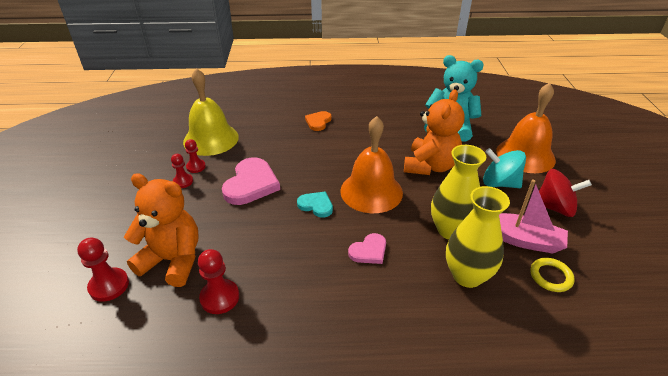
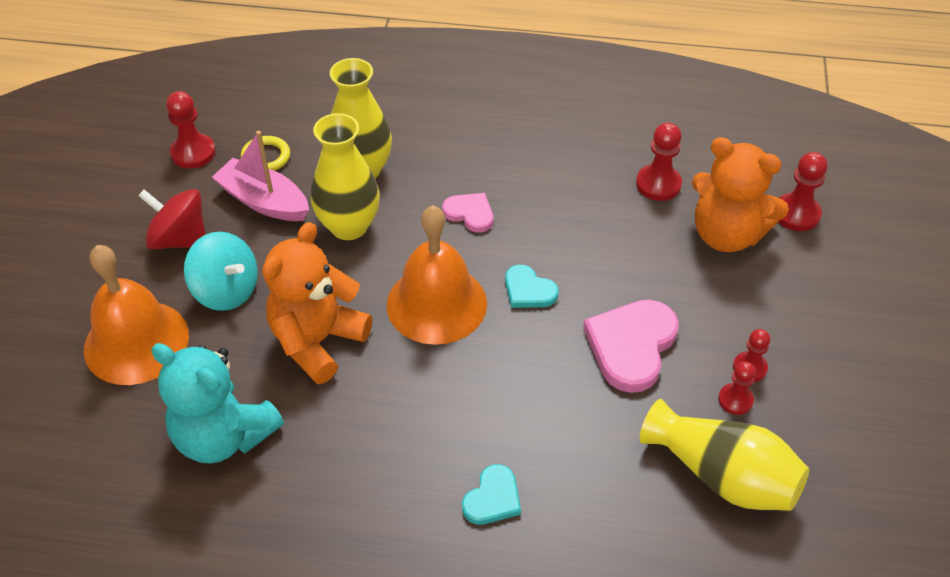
camera: 170 degrees left, 10 degrees up
(211, 139) = (722, 475): yellow bell -> yellow vase
(318, 122) = (493, 498): orange heart -> turquoise heart
(369, 251) = (470, 213): pink heart -> pink heart turned 60 degrees clockwise
(610, 272) = (193, 153): none -> red pawn

